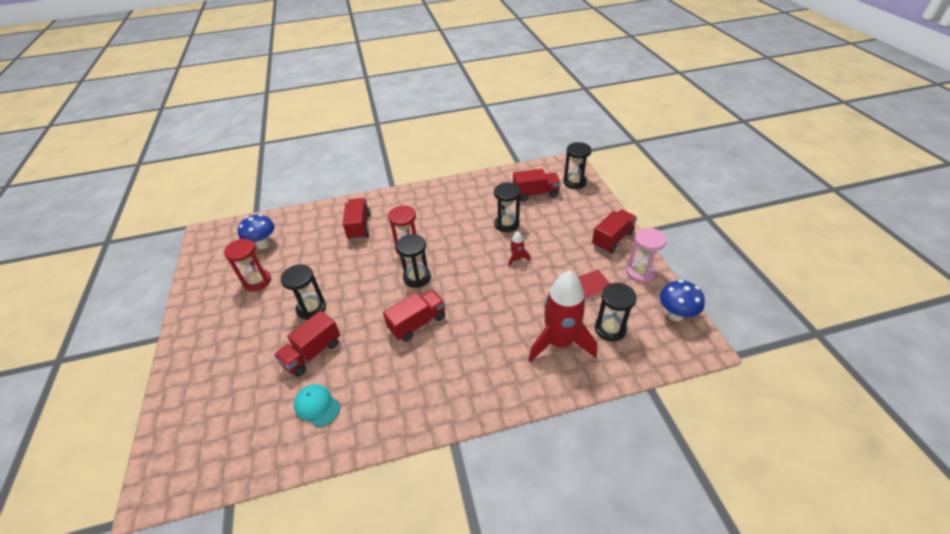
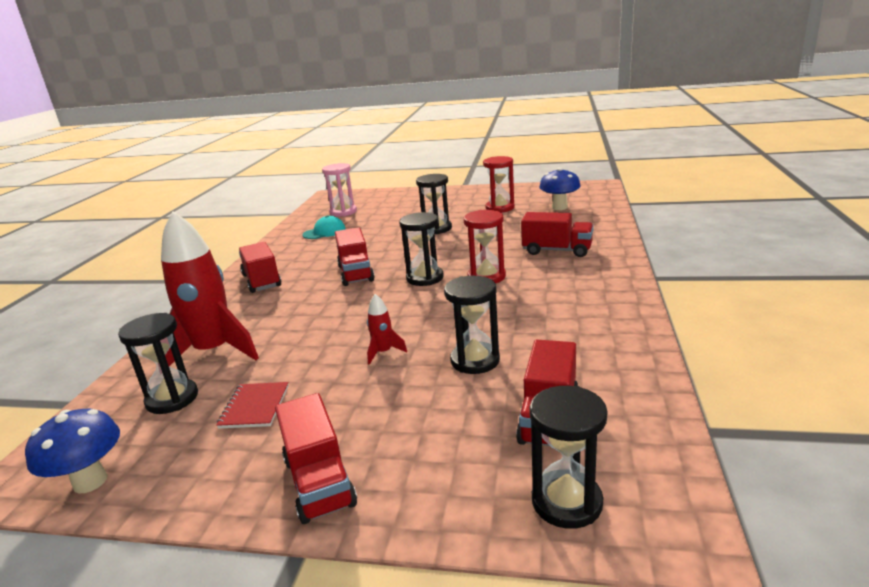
camera: 115 degrees right, 20 degrees down
(312, 353) = (380, 230): red truck -> red truck (262, 281)
(640, 272) = (207, 482): pink hourglass -> pink hourglass (343, 212)

